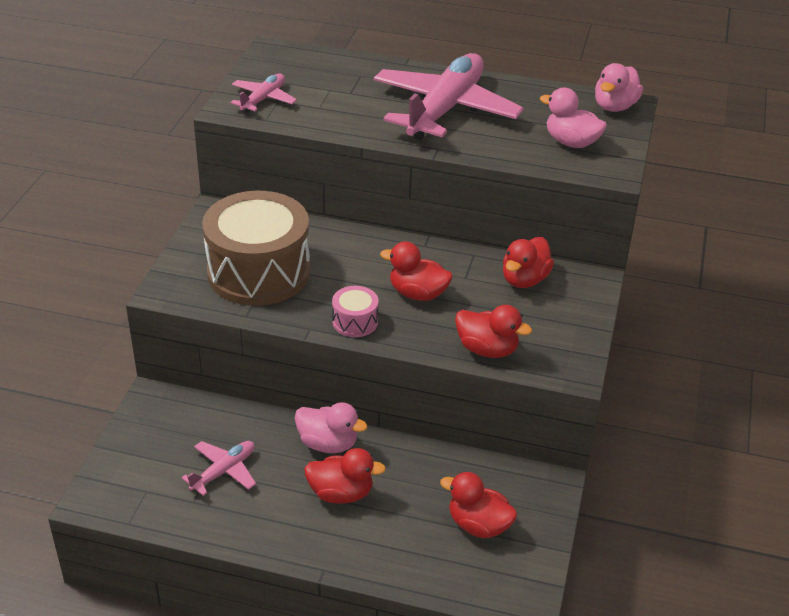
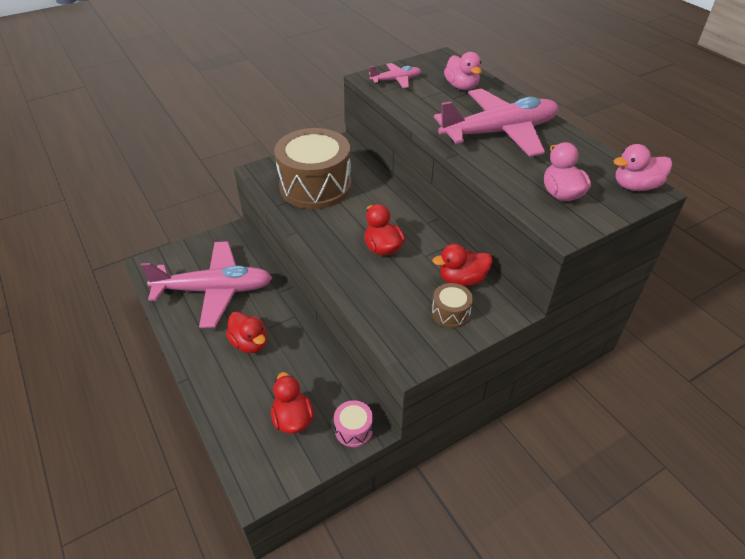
camera: 45 degrees right, 5 degrees up
(224, 471) = (215, 290): pink plane -> pink plane, size x2.14
(328, 444) = (279, 311): pink duck -> pink duck (461, 86)
(355, 322) = (325, 242): pink drum -> pink drum (353, 429)
(487, 349) = (376, 307): red duck -> none
(553, 314) = (450, 313): none -> brown drum

